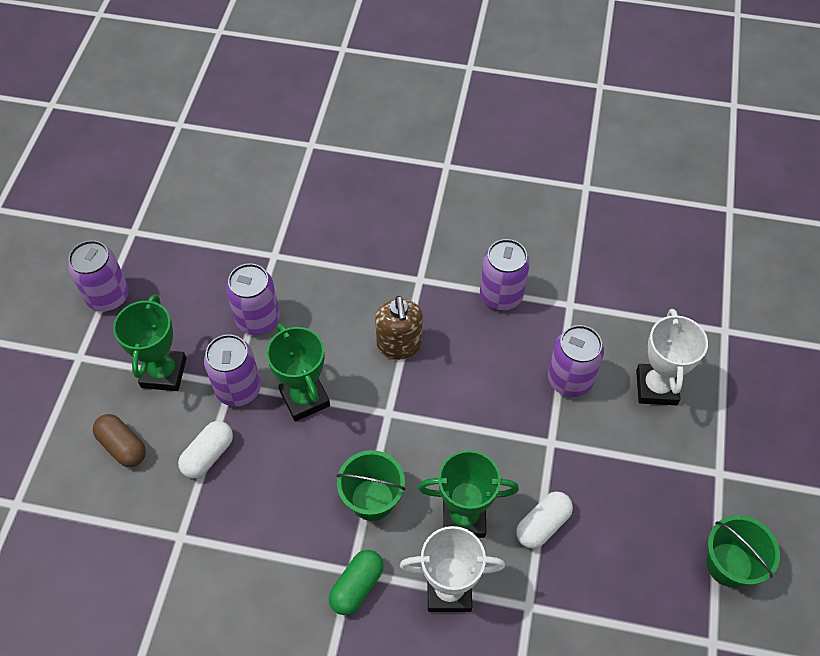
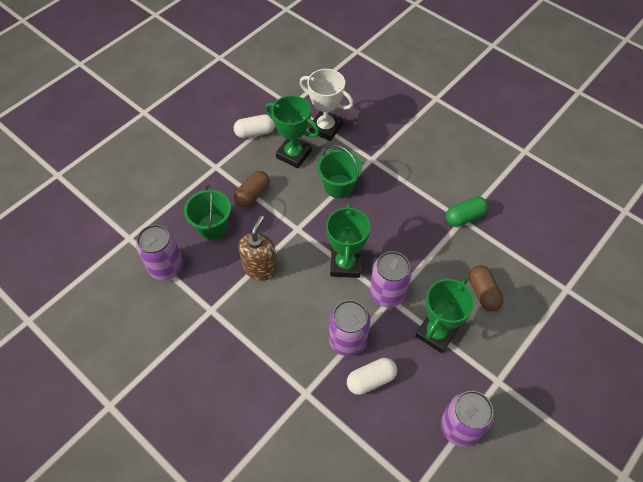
camera: 150 degrees left, 0 degrees up
(208, 455) = (426, 259): white capsule -> white capsule (371, 379)
(357, 586) = (372, 151): green capsule -> green capsule (464, 217)
(474, 428) = (252, 195): none -> brown capsule
(570, 380) = (174, 193): purple can -> none
(656, 387) = (130, 165): white trophy -> none
(729, 564) = (181, 77): green bucket -> green bucket (212, 227)

